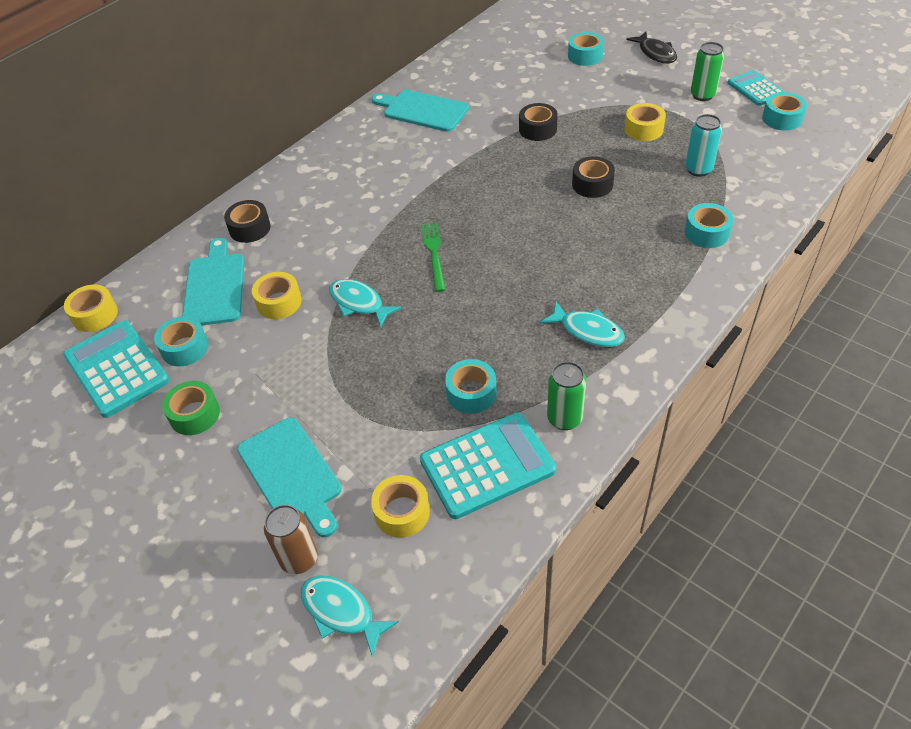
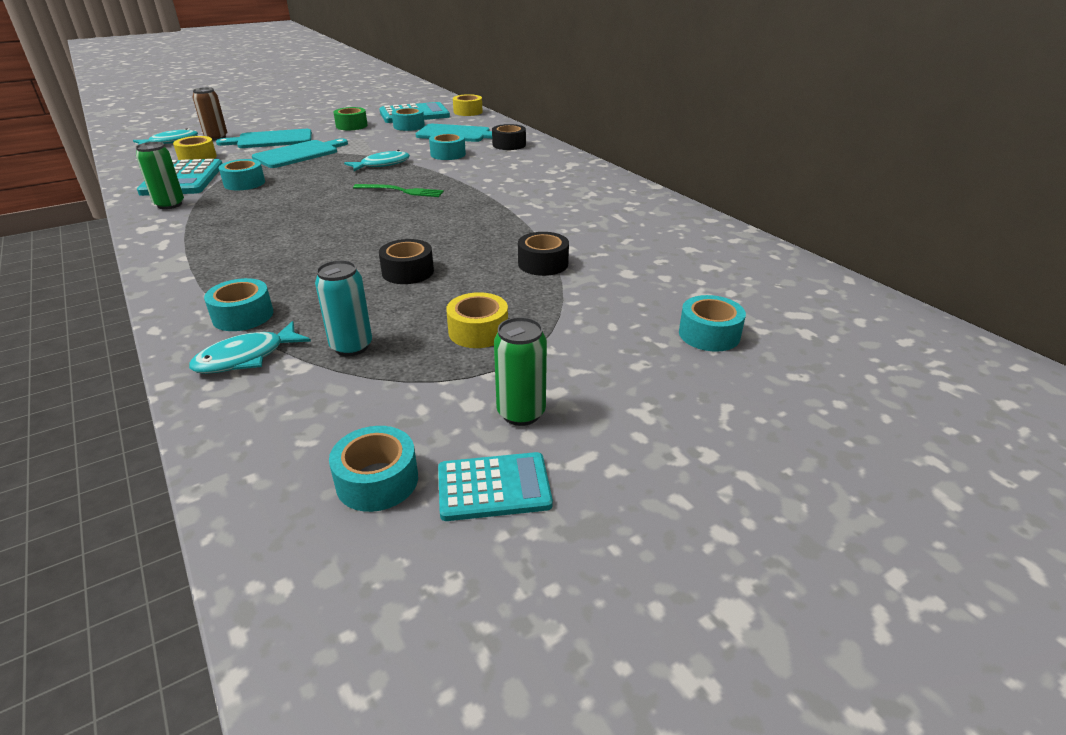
camera: 105 degrees right, 15 degrees down
(279, 302) = (416, 146): yellow tape -> none
(301, 264) = (448, 154): none -> turquoise tape
(422, 110) = (630, 214): turquoise cutting board -> turquoise cutting board (299, 154)
(587, 331) = (227, 228): turquoise fish -> turquoise fish (246, 357)
(655, 53) = (688, 406): black fish -> none

